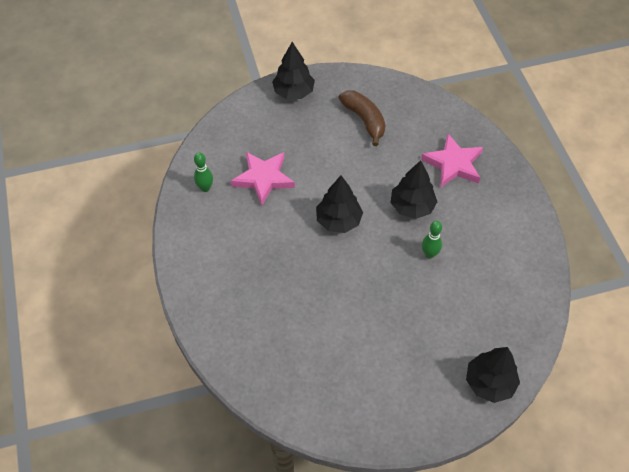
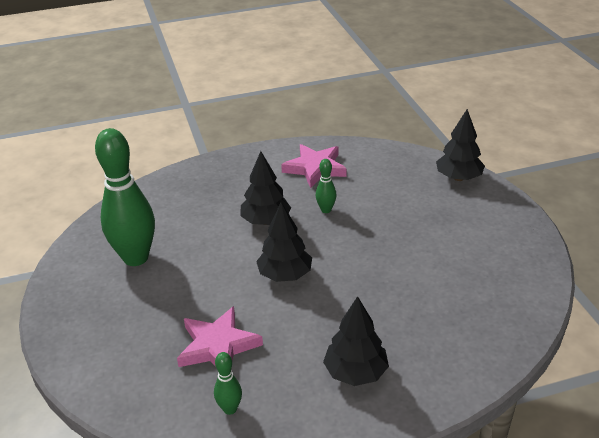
camera: 90 degrees left, 20 degrees down
(293, 92) = (71, 324): black tree -> black tree (355, 372)
(364, 120) = (136, 258): brown banana -> green bowling pin
(453, 164) = (211, 193): pink star -> pink star (315, 168)

